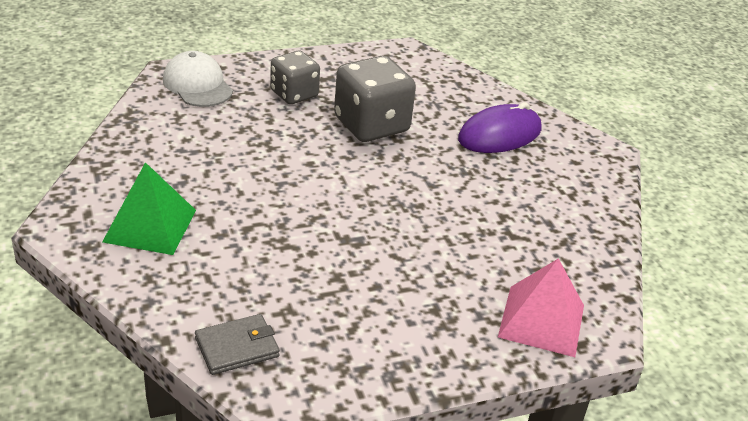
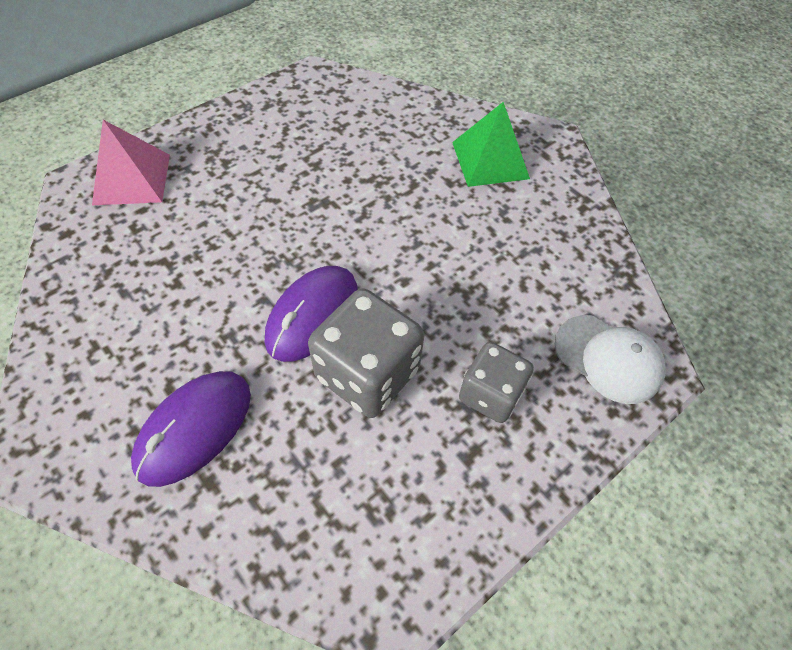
camera: 160 degrees right, 20 degrees up
(237, 347) = (358, 94): grey wallet -> none
(396, 164) = (313, 315): none -> purple mouse

